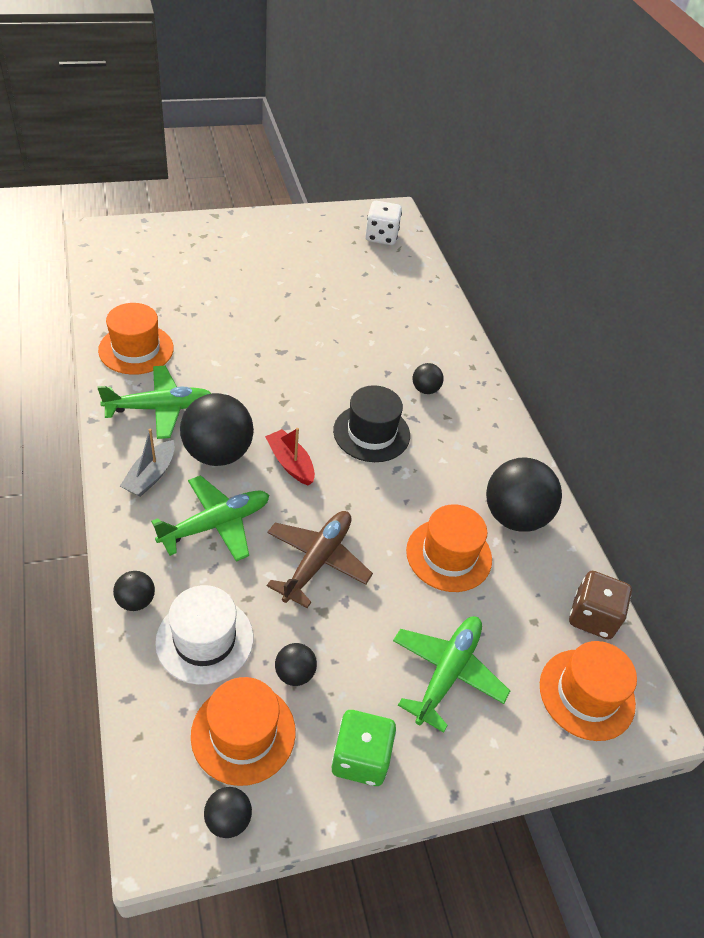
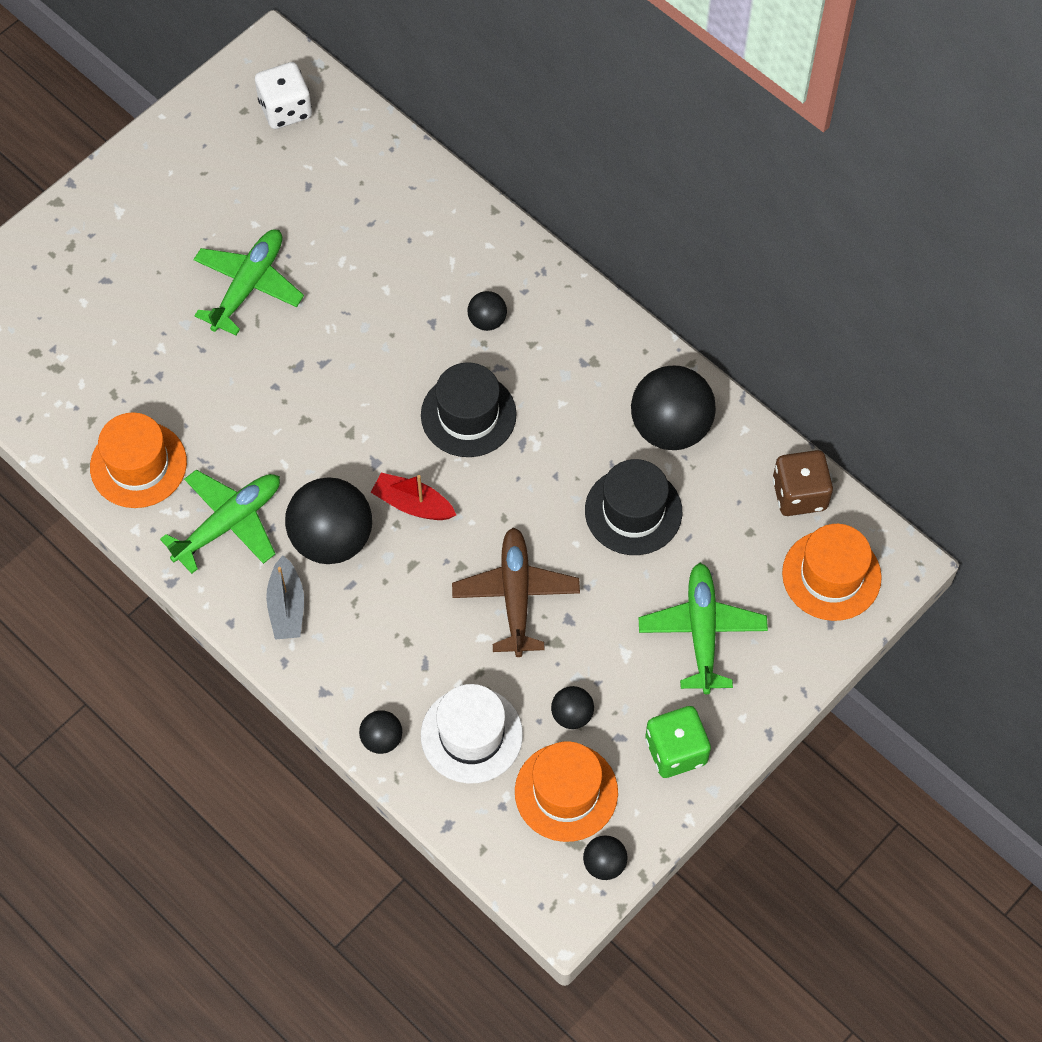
camera: 25 degrees left, 15 degrees up
(216, 524) = (393, 618): green plane -> green plane (249, 285)
(449, 555) = (633, 511): orange hat -> black hat

